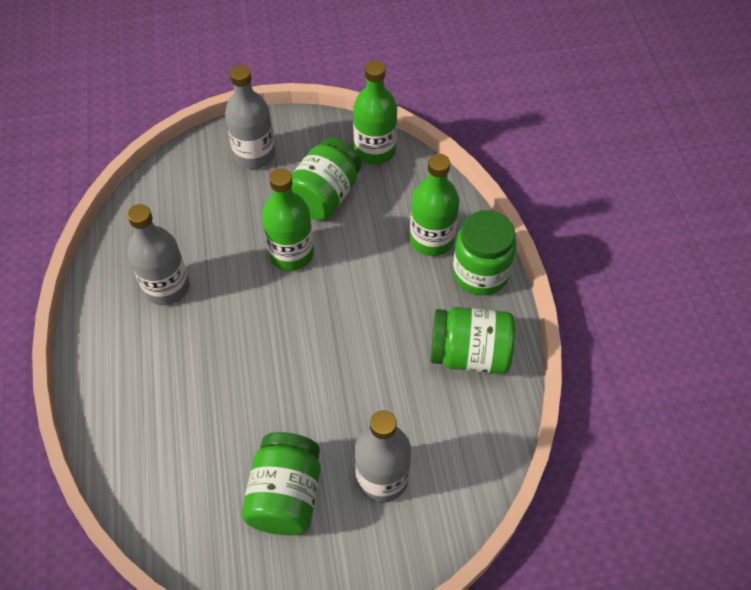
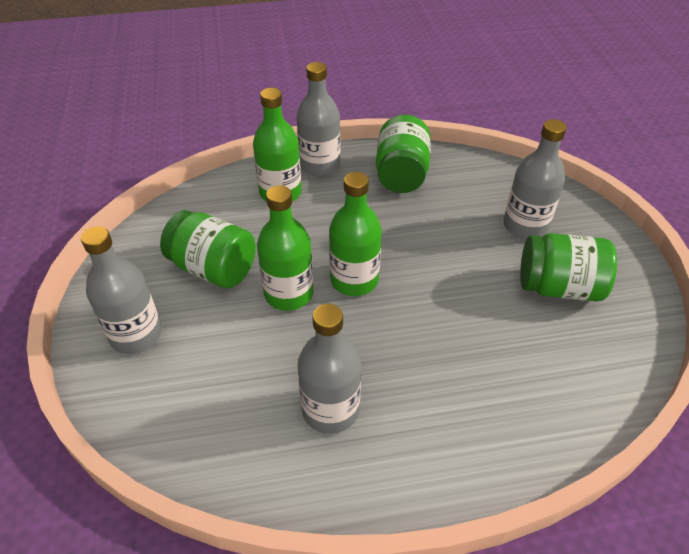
camera: 90 degrees left, 10 degrees down
(375, 150) = (159, 230): green bottle -> green bottle (354, 280)
(480, 273) = (320, 165): green jar -> grey bottle

